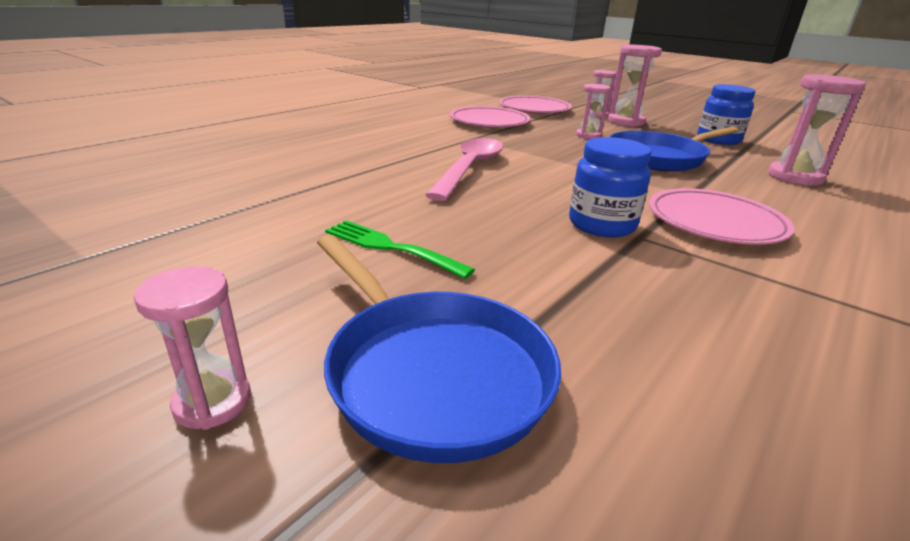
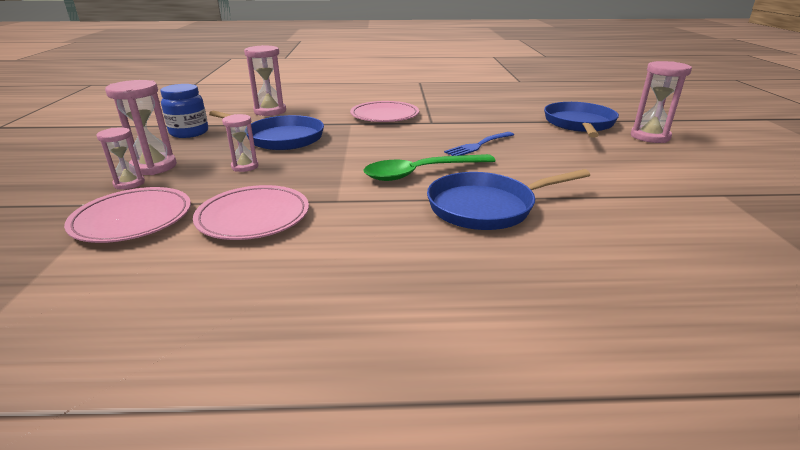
camera: 130 degrees left, 0 degrees up
(212, 402) = (650, 137): pink hourglass -> pink hourglass, size x1.62
(365, 162) = (486, 207): none -> blue pan
(390, 247) = (550, 151): green fork -> none
(469, 169) = (421, 173): pink spoon -> green spoon
(492, 219) = (478, 145): none -> blue fork
(602, 225) = (434, 129): blue jar -> none

